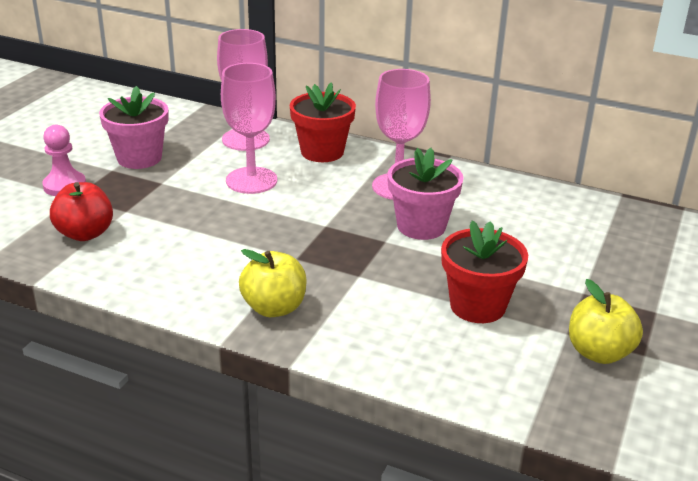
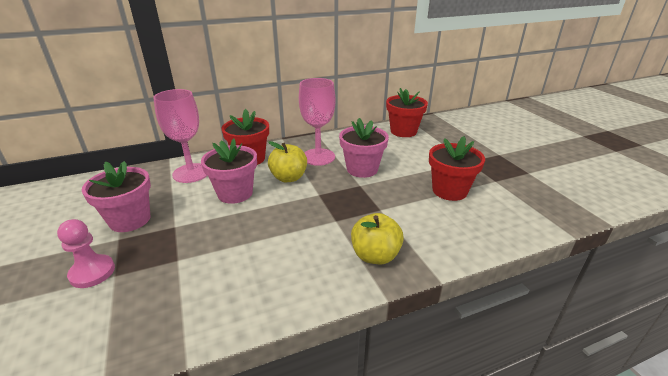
camera: 45 degrees left, 0 degrees up
(85, 233) = (170, 296): red apple -> none
(251, 180) = (235, 193): pink goblet -> pink flower pot
(573, 211) = (403, 131): none -> red flower pot
(599, 352) = (518, 181): yellow apple -> yellow apple (288, 178)

